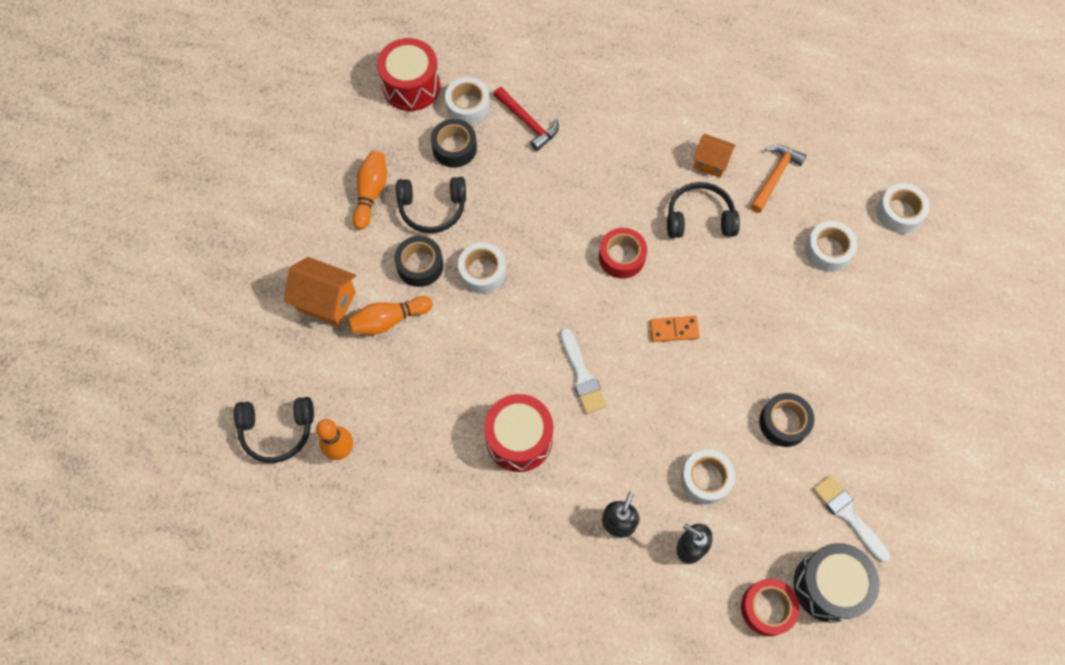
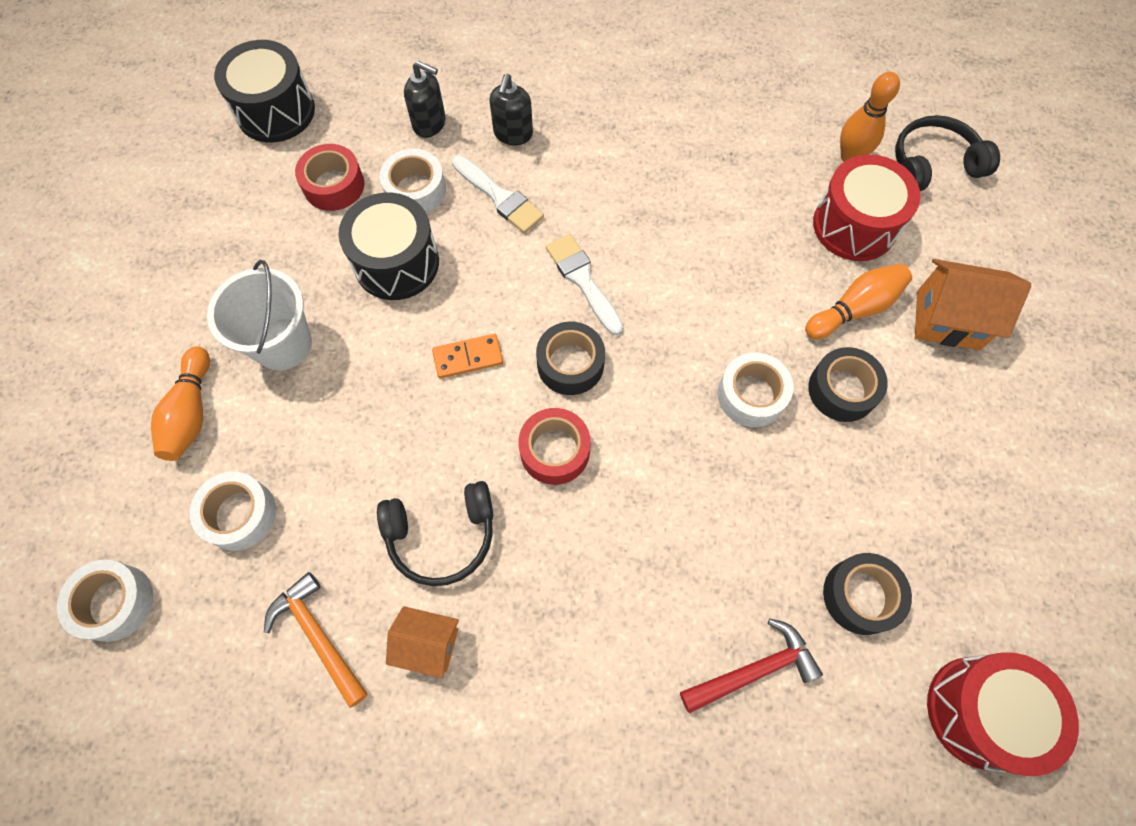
camera: 170 degrees right, 0 degrees up
(371, 193) = (959, 490): orange bowling pin -> orange bowling pin (191, 413)
(432, 208) = (857, 481): black headphones -> none
(468, 106) = (866, 686): white tape -> none
(519, 439) = (645, 198): red drum -> red drum (854, 225)
(527, 122) = (754, 670): red hammer -> red hammer turned 120 degrees clockwise
(723, 414) = (396, 263): none -> black drum
(767, 608) = (344, 83): red tape -> red tape (334, 185)
(775, 176) = (318, 636): orange hammer -> orange hammer turned 120 degrees clockwise
(784, 422) = (318, 265): black tape -> black tape (570, 364)
(807, 361) = (283, 344): none -> white bucket
(848, 515) = (246, 179): white brush -> white brush (500, 197)

